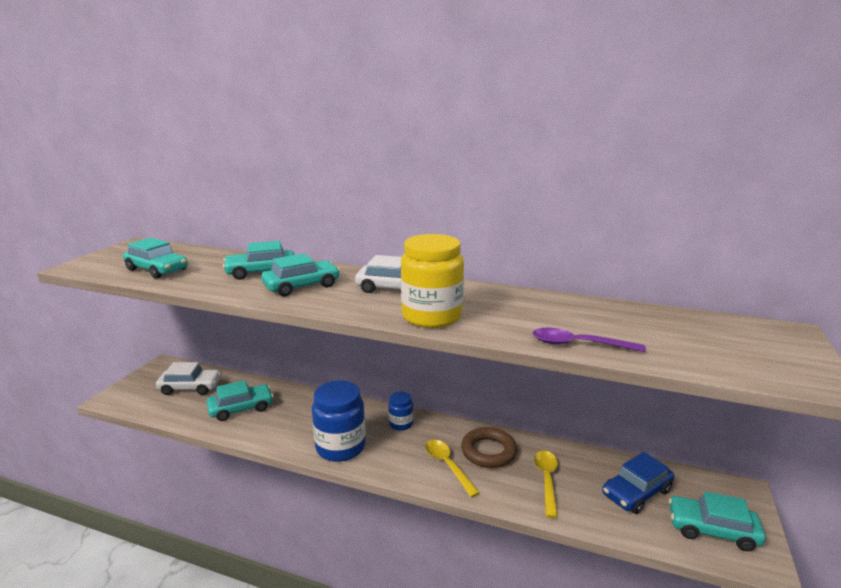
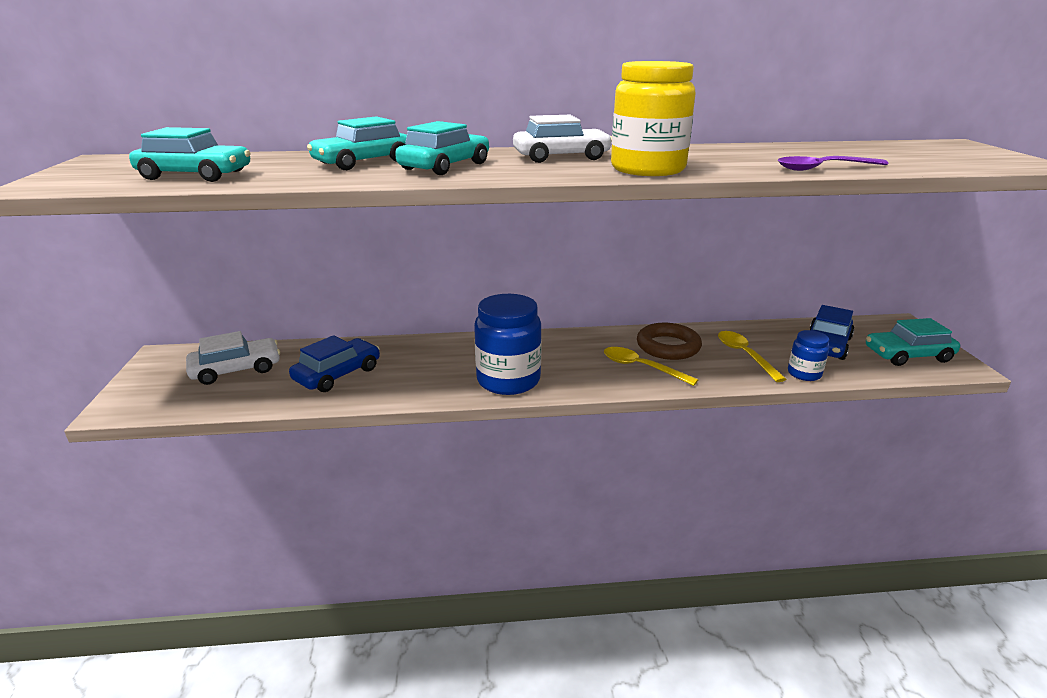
camera: 25 degrees left, 5 degrees up
(241, 408) = (337, 374): turquoise car -> blue car
(401, 424) = (553, 345): blue jar -> blue jar (804, 374)

